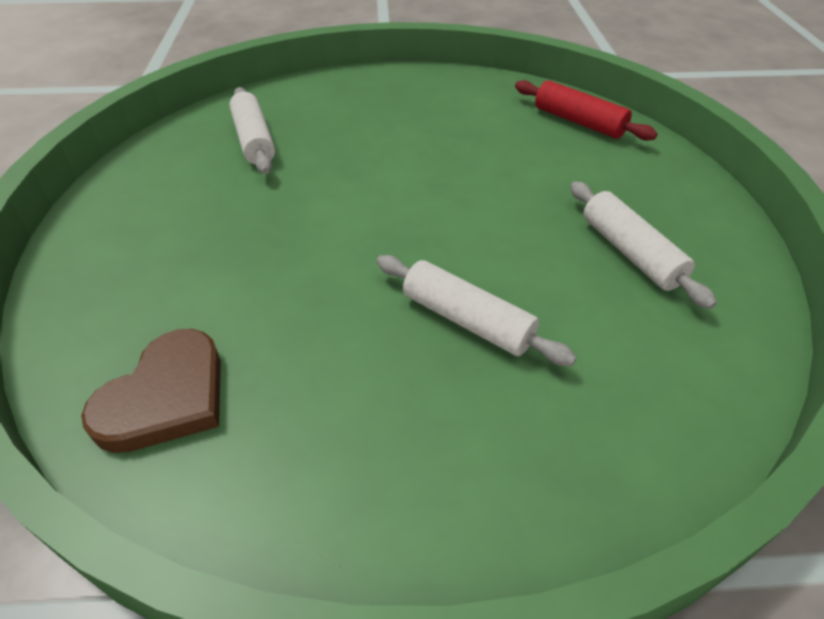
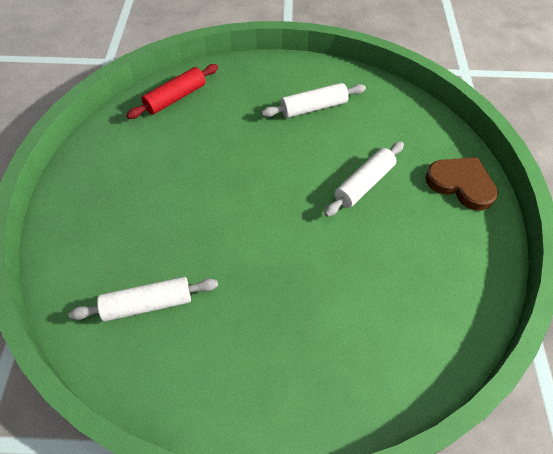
camera: 85 degrees left, 10 degrees up
(166, 397) = (425, 330): brown heart -> brown heart (461, 184)

